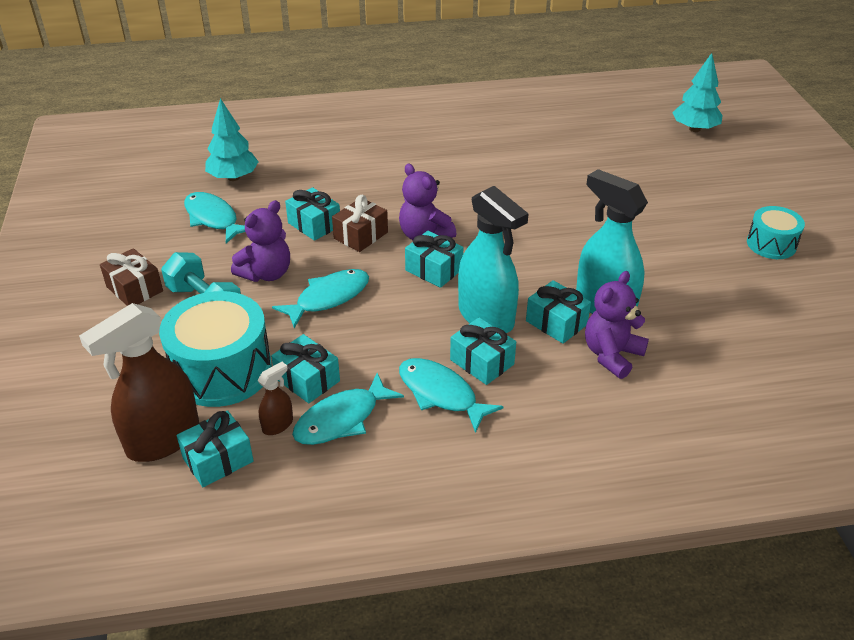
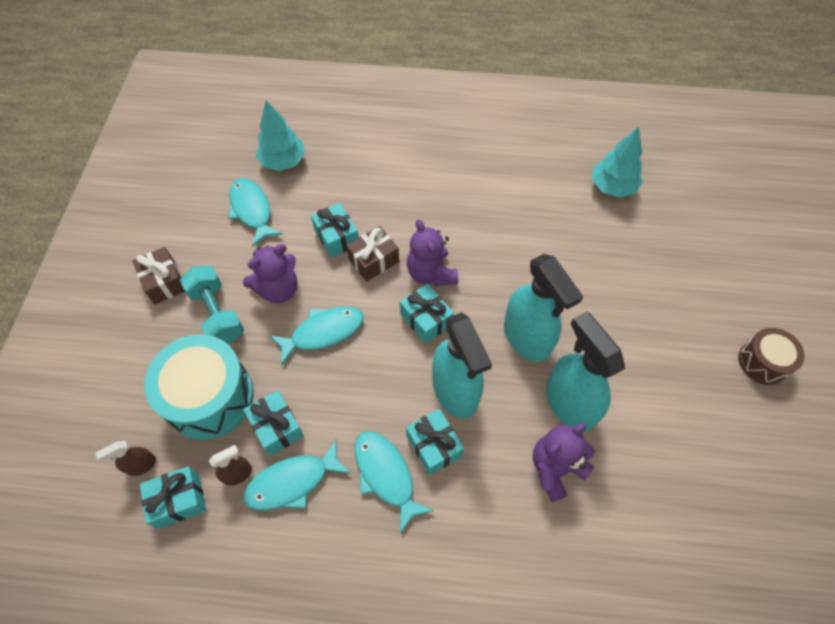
camera: 15 degrees right, 20 degrees up
(163, 439) = (141, 465): brown spray bottle -> brown spray bottle, size x0.45
(542, 266) = (527, 338): none -> turquoise spray bottle
(556, 323) = (517, 414): turquoise gift -> none
(694, 129) = (740, 185): turquoise tree -> turquoise tree (612, 187)
(771, 244) = (763, 362): turquoise drum -> brown drum

